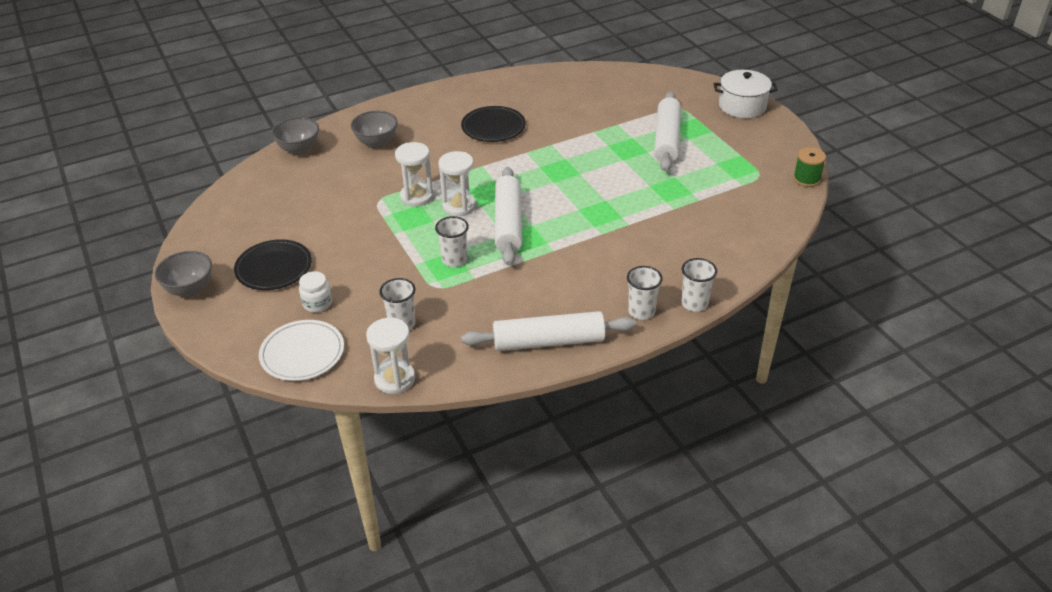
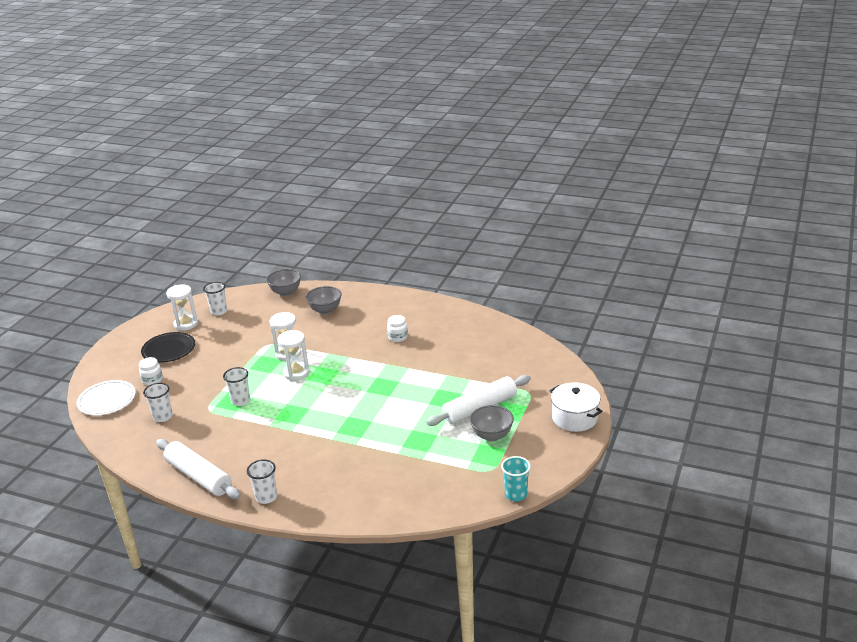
camera: 50 degrees right, 10 degrees down
(190, 289) = (125, 337): grey bowl -> grey bowl (492, 435)
(394, 379) = (113, 441): white hourglass -> white hourglass (186, 324)
(493, 127) = (398, 337): black plate -> white jar
(508, 223) = (300, 399): white rolling pin -> none
(694, 303) = (299, 515): white cup -> white cup (219, 311)
(806, 179) = (516, 494): green spool -> turquoise cup

